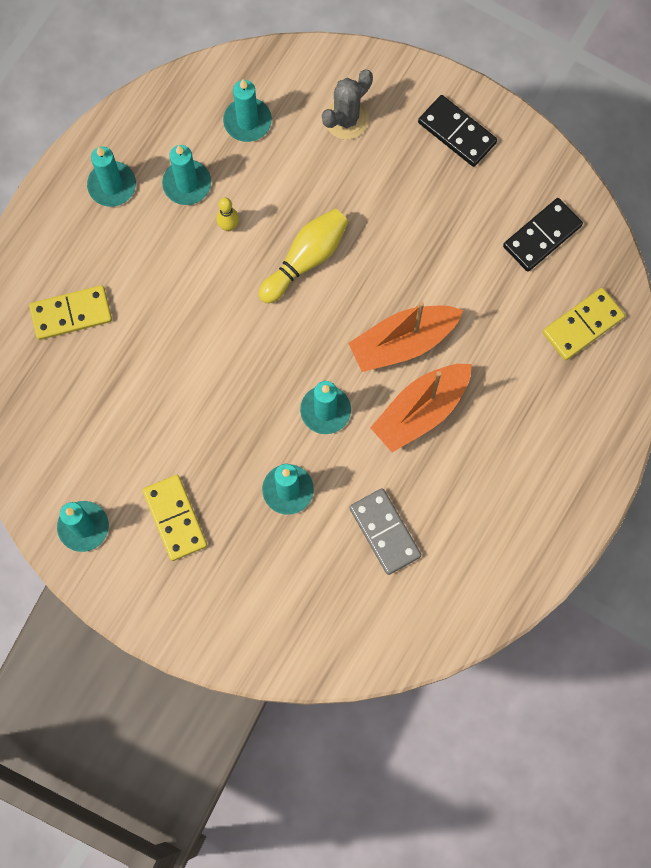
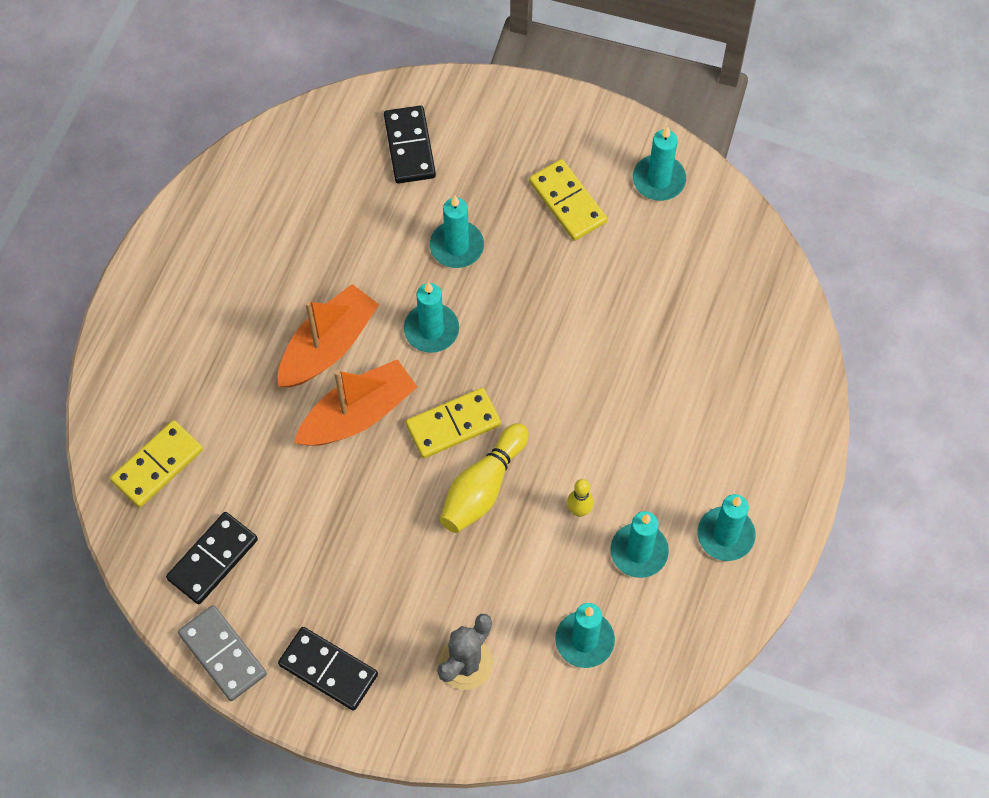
camera: 170 degrees right, 10 degrees down
(71, 314) = (731, 385): yellow domino -> yellow domino (453, 425)
(314, 605) = (410, 147): none -> black domino
(385, 532) = (349, 223): grey domino -> grey domino (222, 654)

